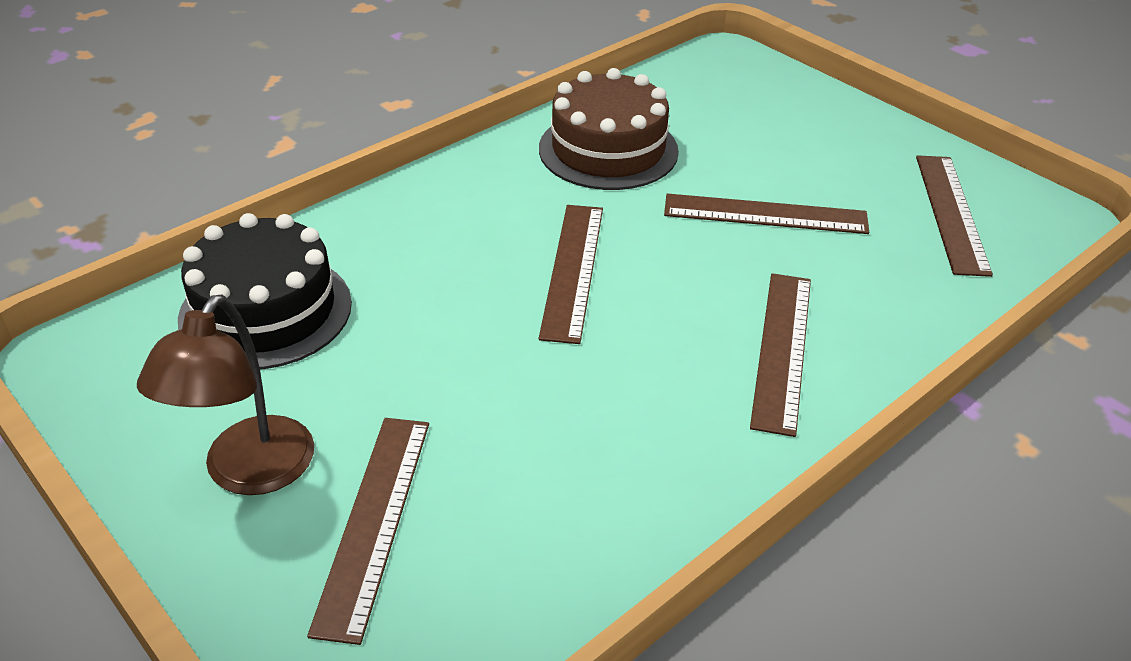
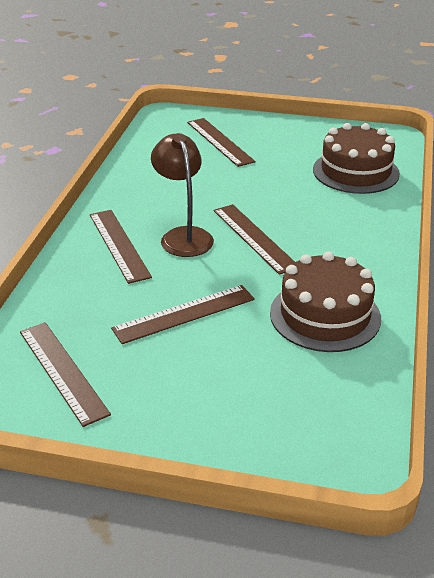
camera: 145 degrees right, 5 degrees down
(249, 473) = (276, 136): brown lamp -> brown lamp (183, 236)
(266, 311) = (355, 171): black cake -> brown cake

